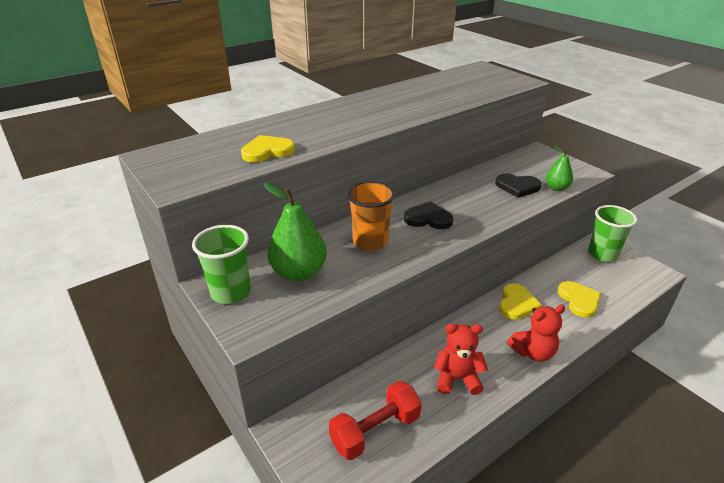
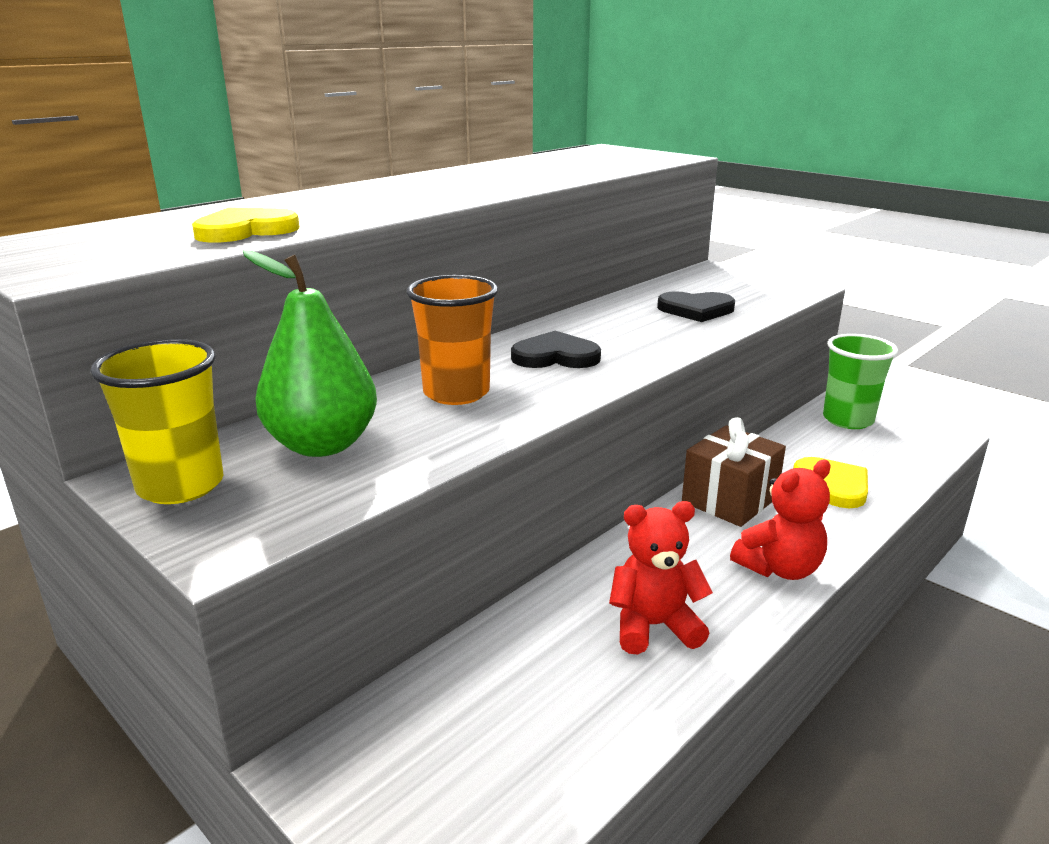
camera: 10 degrees left, 10 degrees down
(231, 292) = (180, 486): green cup -> yellow cup
(375, 431) = (511, 738): red dumbbell -> none
(517, 304) = (729, 500): yellow heart -> brown gift
(556, 188) = (760, 307): green pear -> none

